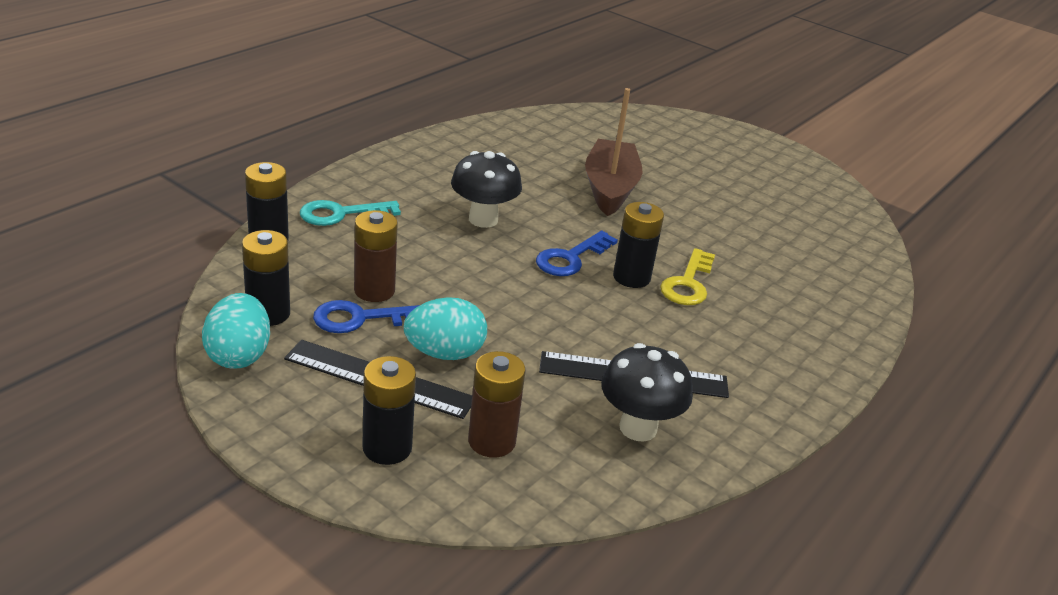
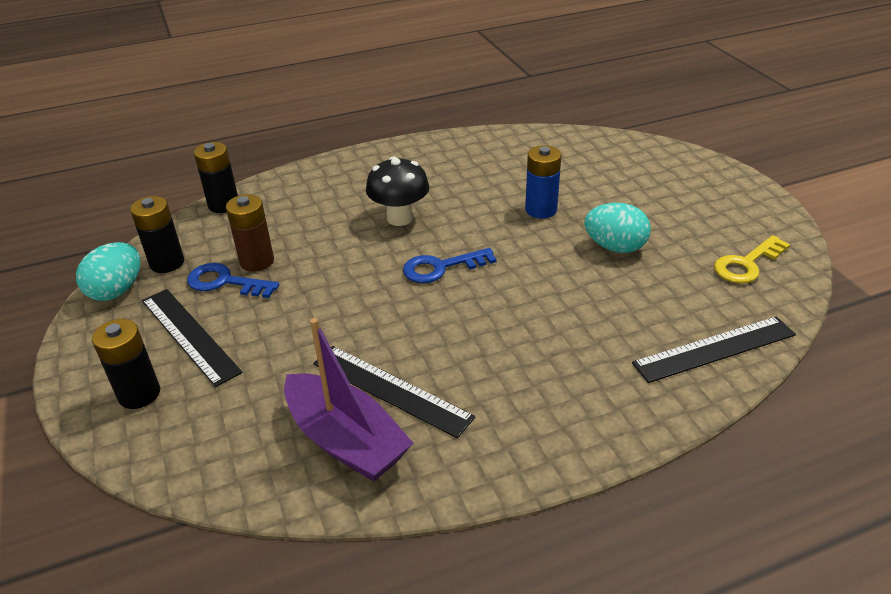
camera: 35 degrees right, 5 degrees up
(341, 214) = (294, 193): turquoise key -> none
(444, 353) = (256, 327): turquoise egg -> turquoise egg (615, 247)
(491, 441) = (217, 413): brown battery -> none
(610, 188) = (541, 210): brown boat -> blue battery
(631, 277) = (479, 297): black battery -> none
(638, 428) = (346, 440): black mushroom -> purple boat
(688, 283) = (528, 315): yellow key -> yellow key (747, 264)
(851, 277) = (714, 348): none -> black ruler

